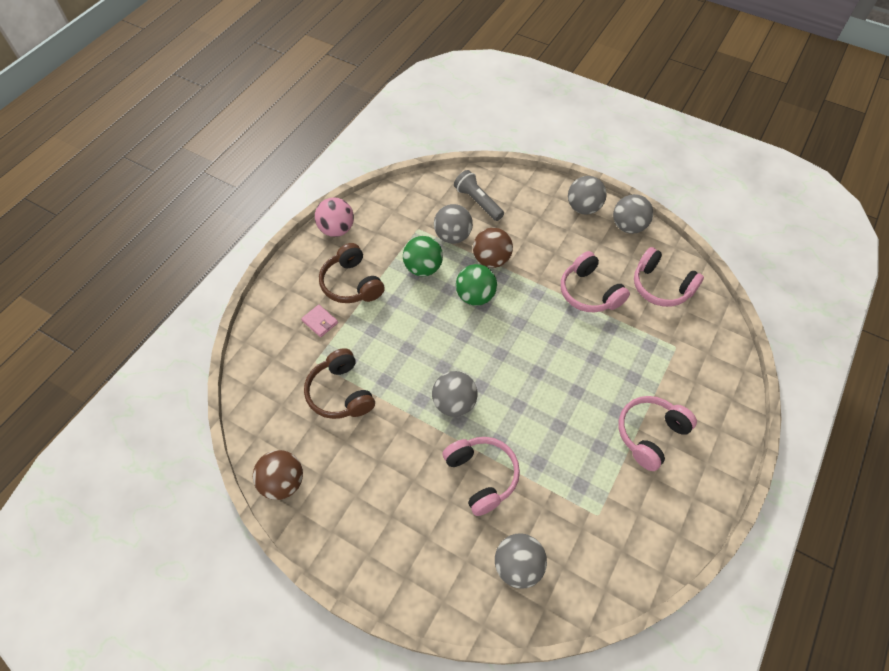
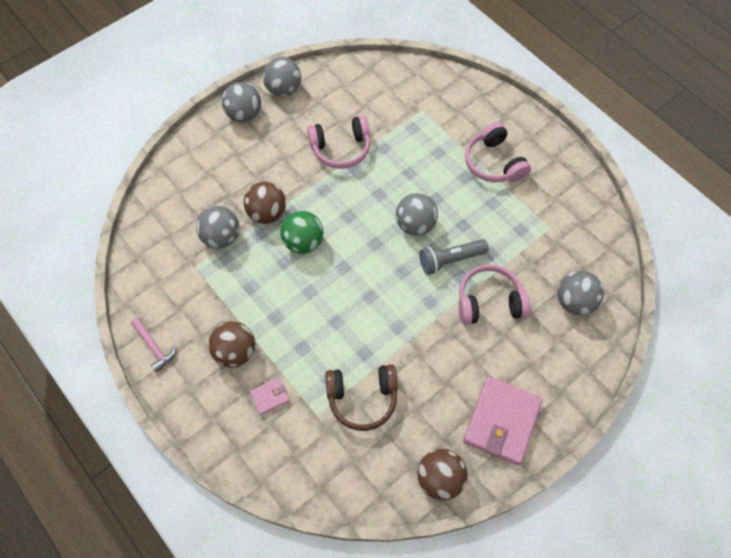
camera: 70 degrees left, 5 degrees up
(336, 229) = (154, 347): pink ball -> pink hammer
(351, 283) = (235, 352): brown headphones -> brown ball
(355, 524) = (501, 421): none -> pink wallet
(423, 268) = (248, 277): green ball -> none
(454, 403) = (411, 300): grey ball -> grey ball (415, 224)
(478, 202) = (189, 199): grey flashlight -> grey flashlight (450, 260)
(661, 286) = (359, 94): pink headphones -> none

